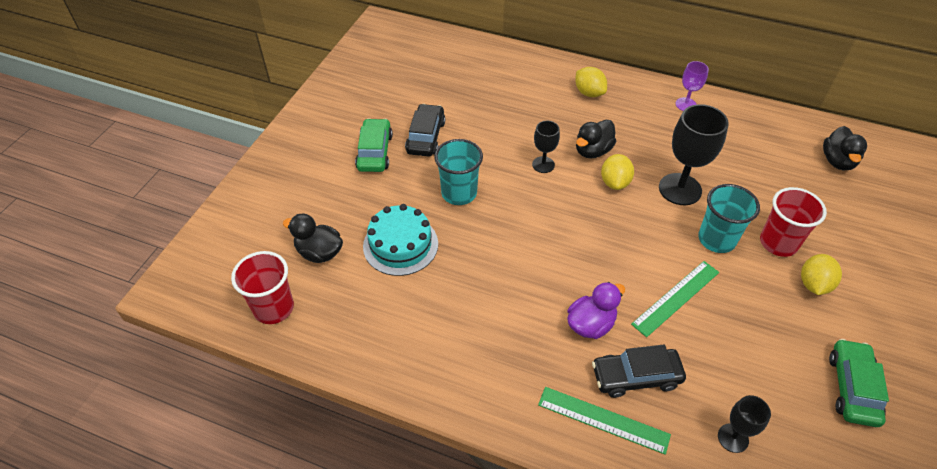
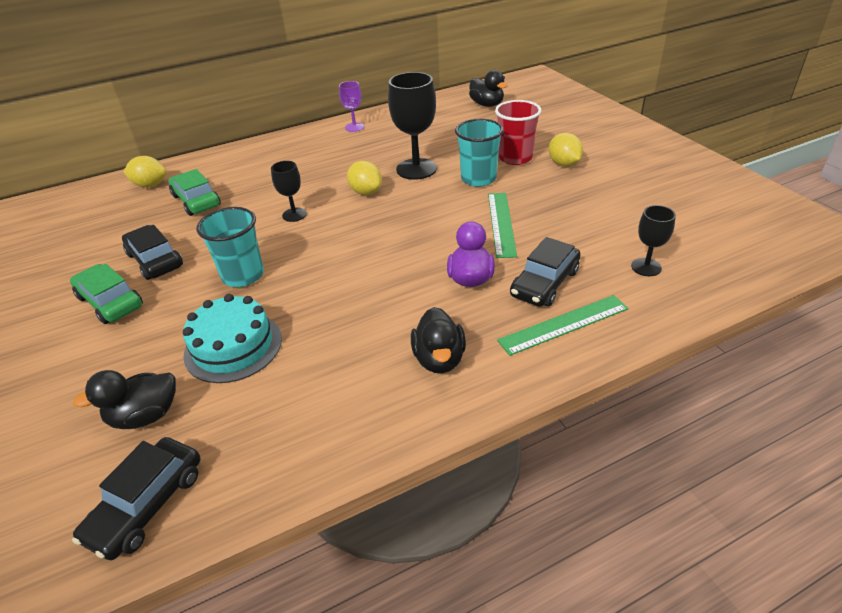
camera: 45 degrees left, 10 degrees down
(273, 308) = (147, 504): red cup -> black car
(589, 93) = (272, 157): yellow lemon -> yellow lemon (150, 185)
(592, 151) = (323, 185): black duck -> black duck (439, 359)
(852, 388) = (657, 195): green car -> green car (196, 200)

